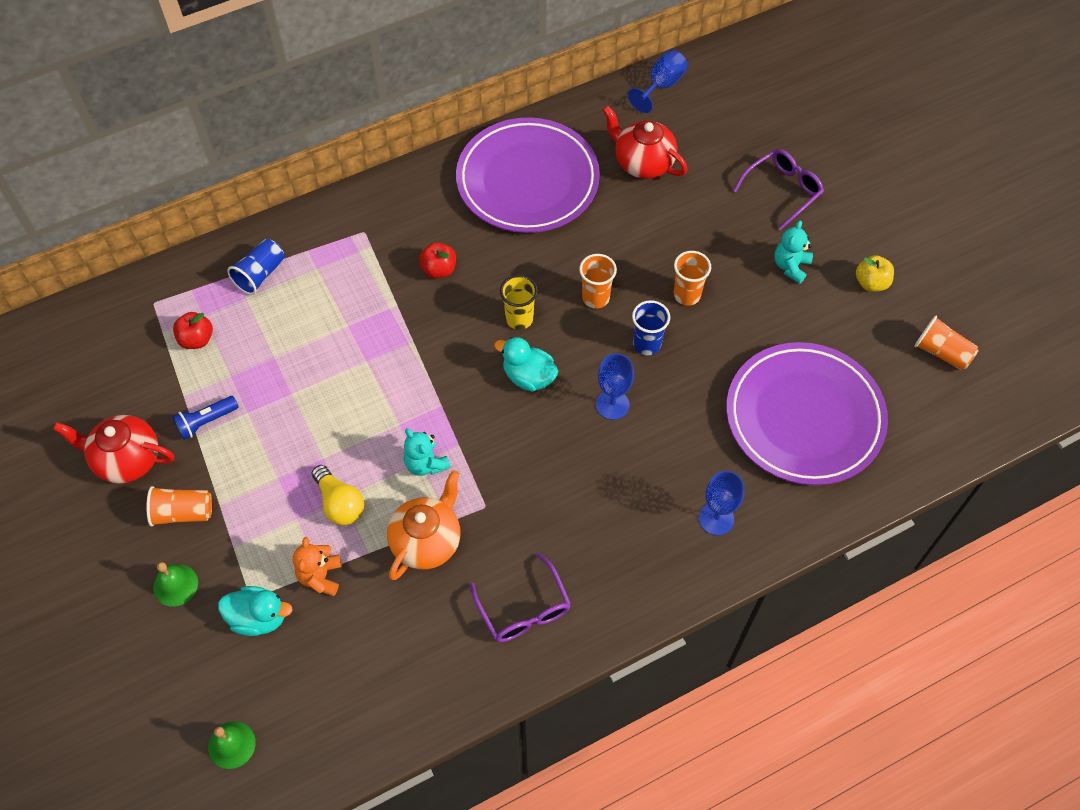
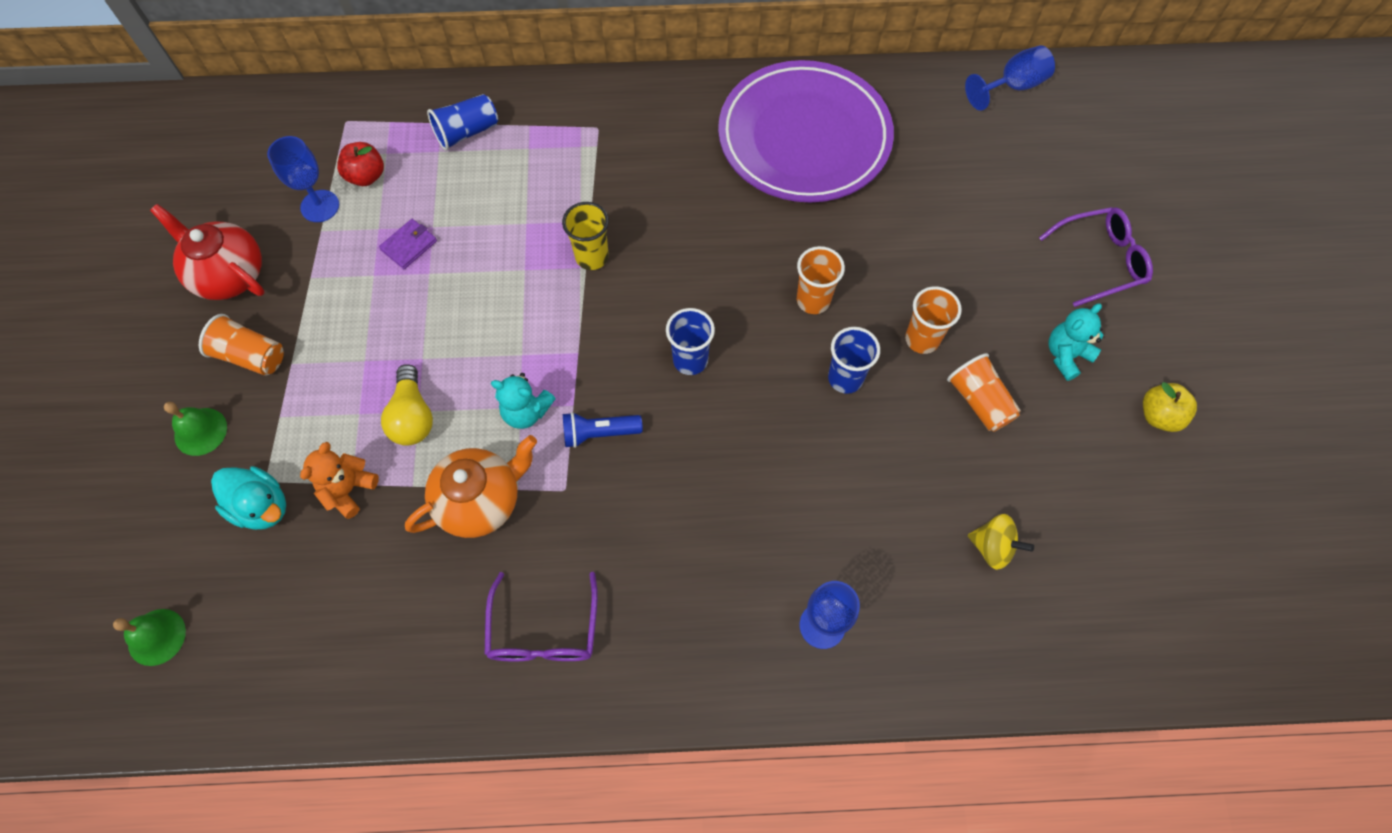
camera: 25 degrees right, 5 degrees up
(206, 422) = (327, 268): blue flashlight -> blue flashlight (599, 433)
(263, 379) = (409, 245): none -> purple wallet
(426, 464) = (526, 412): turquoise teddy bear -> turquoise teddy bear turned 60 degrees counterclockwise
(439, 269) = (655, 199): red apple -> none
(519, 319) = (714, 290): yellow cup -> yellow cup (592, 257)
(528, 376) = (690, 360): turquoise duck -> blue cup
(612, 405) = (769, 433): blue goblet -> blue goblet (320, 206)
(642, 163) = (946, 166): red teapot -> none
(804, 417) = (992, 547): purple plate -> yellow spinning top
(942, 352) = (1211, 541): orange cup -> orange cup (979, 401)

